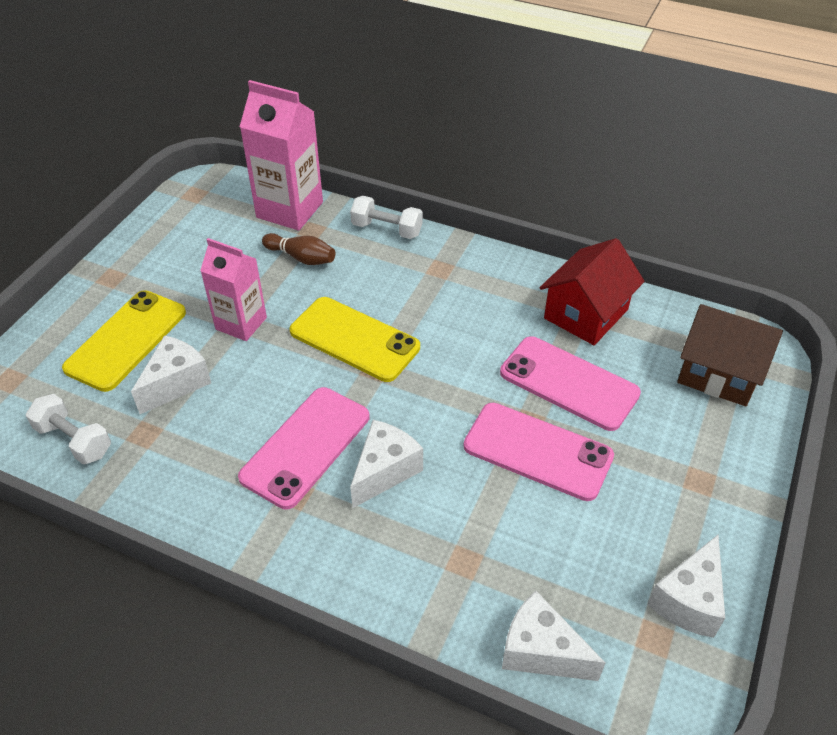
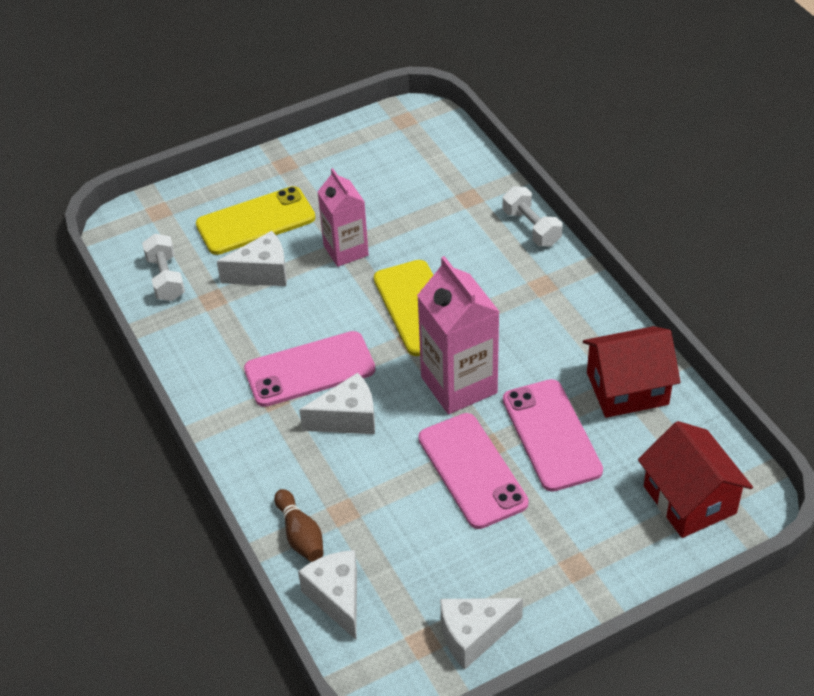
camera: 40 degrees right, 0 degrees up
(289, 210) = (467, 171): pink carton -> pink carton (459, 385)
(301, 258) = (439, 218): brown bowling pin -> brown bowling pin (300, 535)
(719, 373) = (689, 500): brown house -> red house

